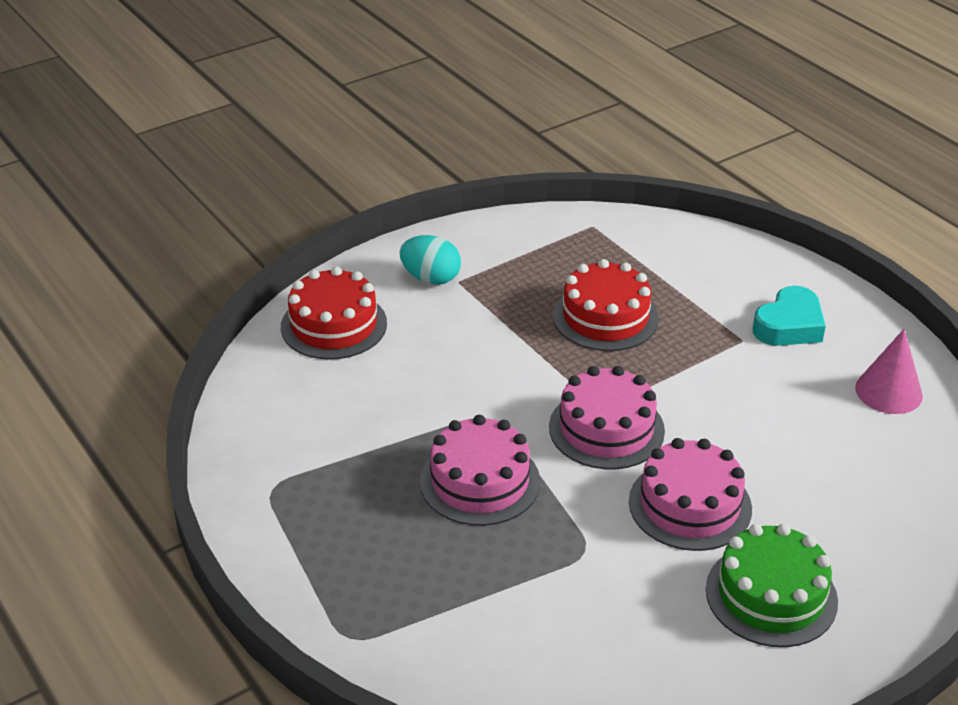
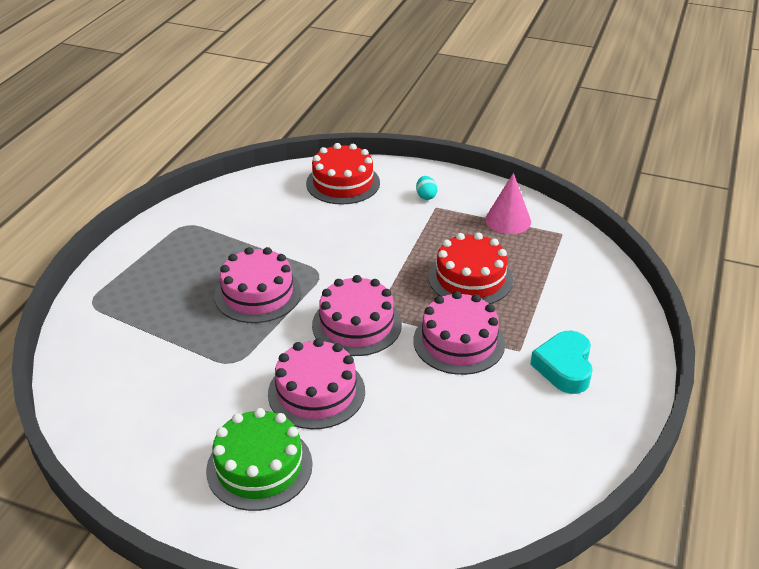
camera: 55 degrees right, 0 degrees up
(431, 278) = (426, 196): turquoise egg -> turquoise egg, size x0.60
(697, 372) = (459, 342): none -> pink cake
(789, 325) = (564, 367): turquoise heart -> turquoise heart turned 90 degrees clockwise
(888, 391) = (546, 451): pink cone -> pink cone (508, 220)

